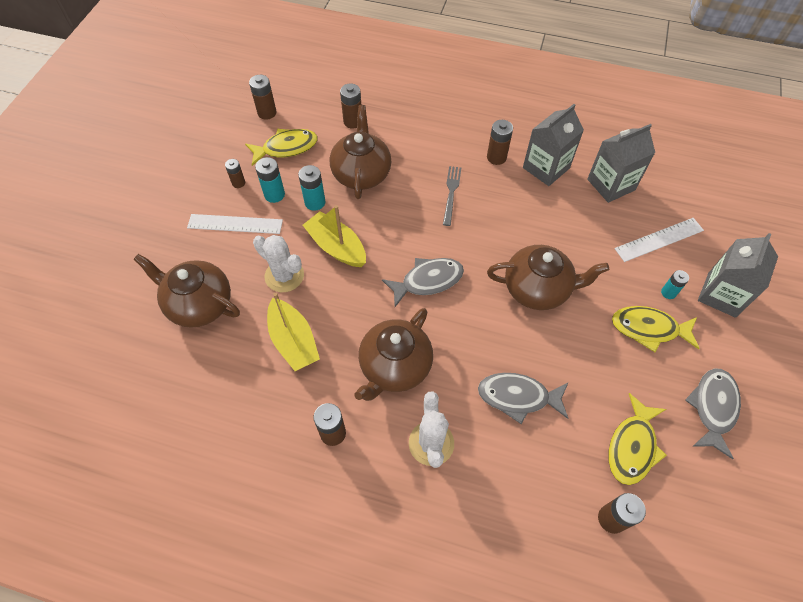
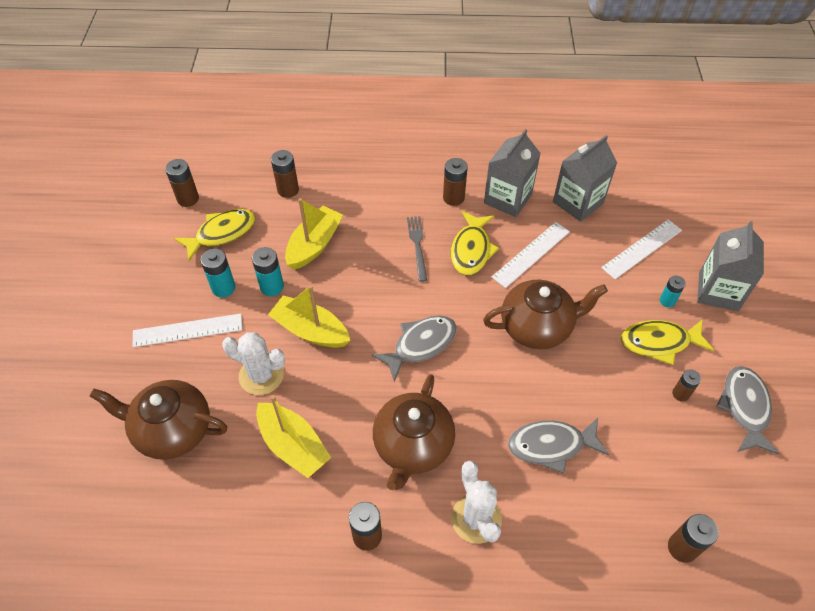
camera: 15 degrees left, 5 degrees down
(238, 183) = (178, 283): brown battery -> brown battery (680, 394)
(361, 174) = (314, 245): brown teapot -> yellow boat
(552, 222) = (531, 254): none -> white ruler
(632, 446) = (680, 467): yellow fish -> yellow fish (471, 250)

